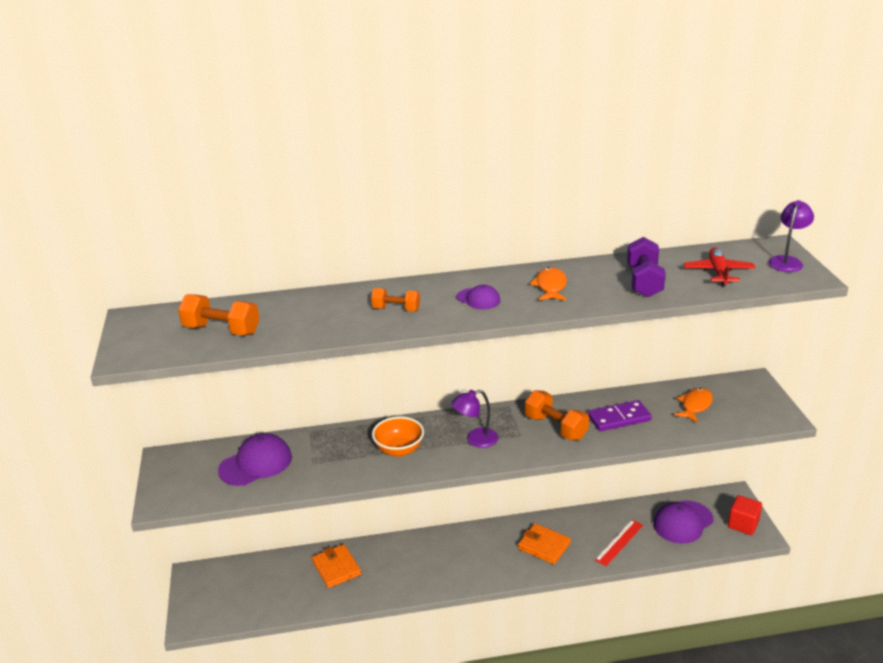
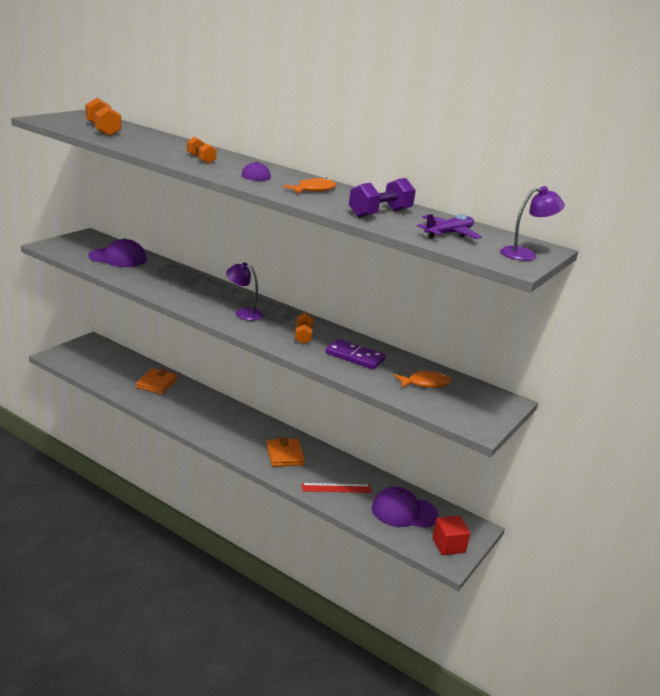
camera: 40 degrees right, 5 degrees down
(399, 450) = (194, 293): orange bowl -> none
(555, 427) = (303, 336): orange dumbbell -> orange dumbbell, size x0.64
(718, 272) = (448, 234): red plane -> purple plane

